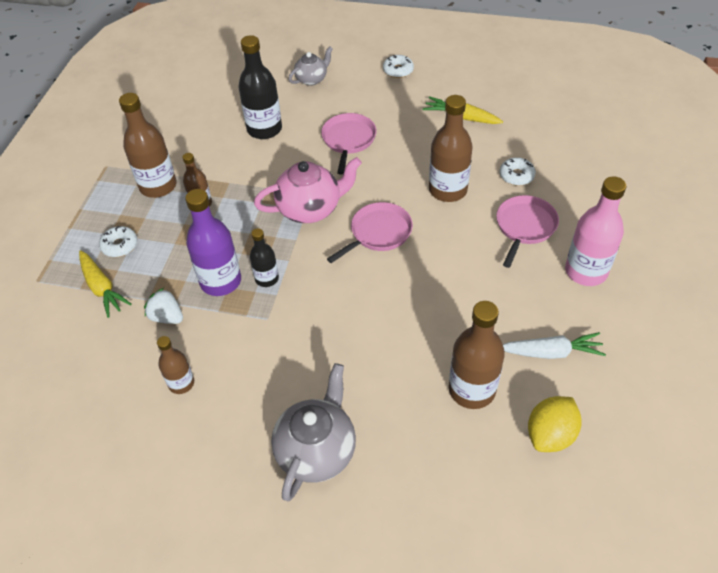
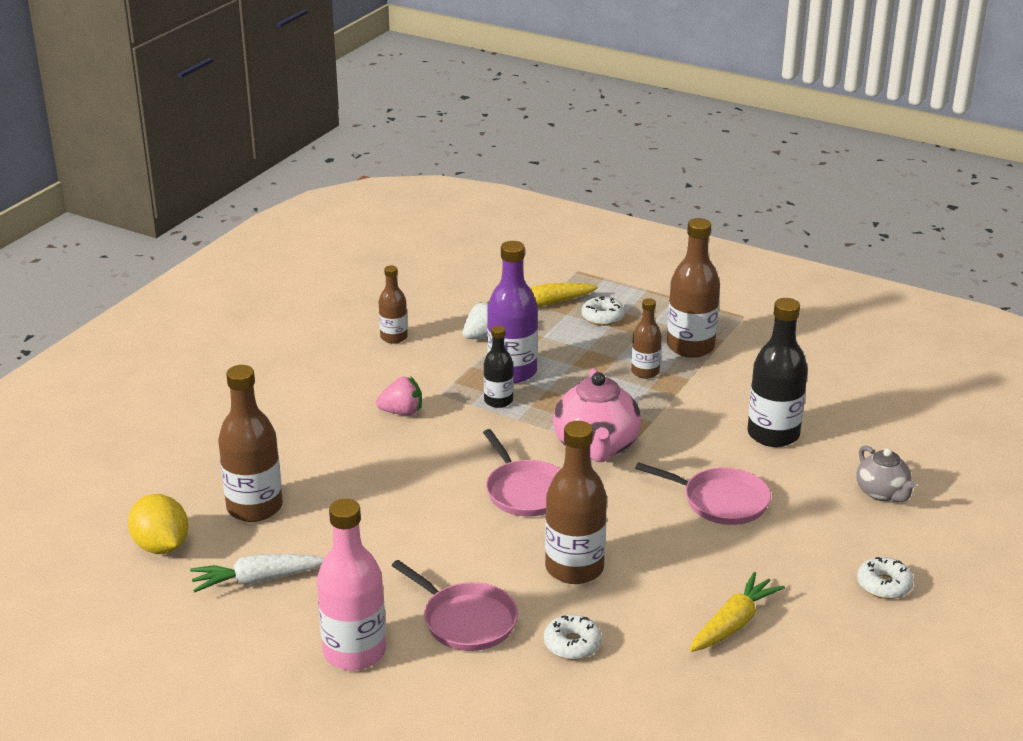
camera: 105 degrees right, 20 degrees down
(303, 336) = (402, 412): none -> pink strawberry
(317, 451) = (263, 399): grey teapot -> none
(551, 352) = (257, 580): white carrot -> white carrot turned 60 degrees clockwise

